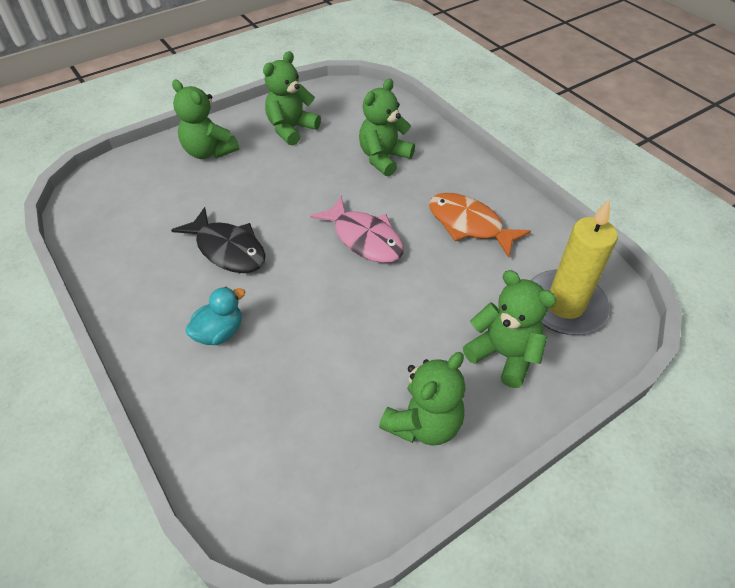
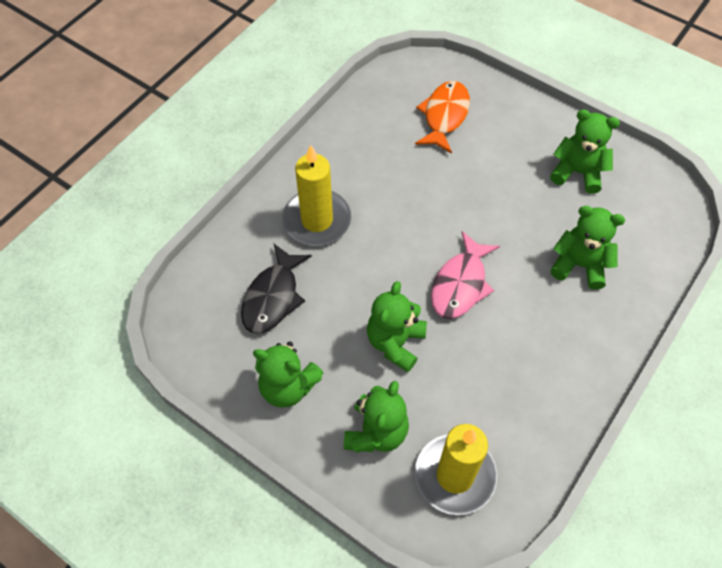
camera: 70 degrees right, 10 degrees up
(209, 152) = (508, 124): green teddy bear -> green teddy bear (395, 343)
(219, 332) = (317, 220): turquoise duck -> yellow candle
(228, 249) = (400, 189): black fish -> black fish (273, 297)
(469, 225) = (522, 367): orange fish -> orange fish (444, 116)

